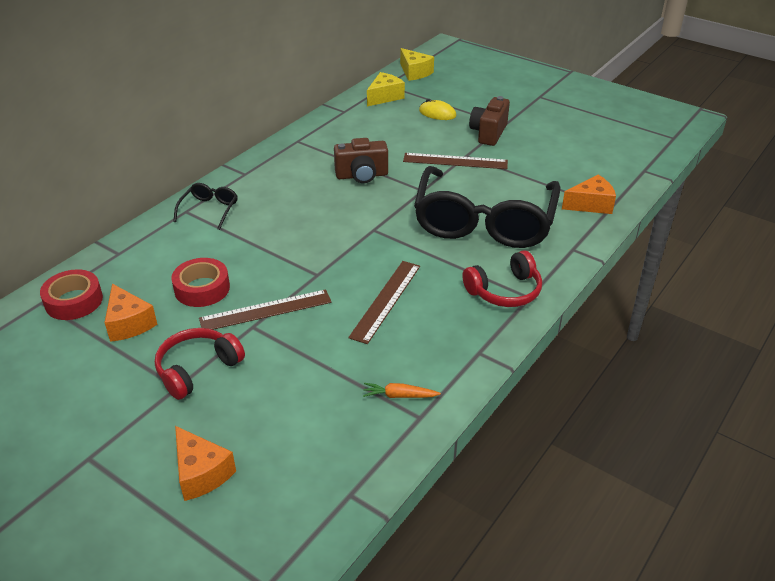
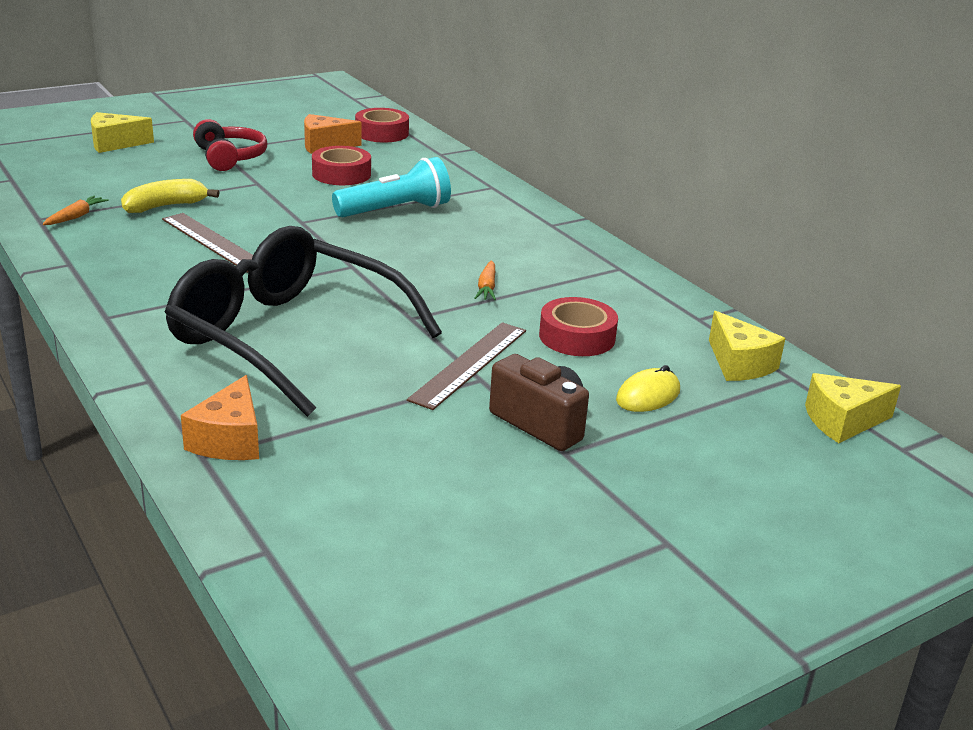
camera: 110 degrees right, 10 degrees down
(201, 473) = (115, 144): orange cheese -> yellow cheese
(209, 210) = (483, 196): black glasses -> none
(265, 239) = (395, 210): none -> turquoise flashlight
(266, 310) = (273, 191): brown ruler -> none
(340, 355) = (165, 206): none -> yellow banana
(362, 175) = (487, 287): brown camera -> orange carrot
(397, 139) = (577, 337): none -> red tape
(504, 291) = (137, 306): red headphones -> none

